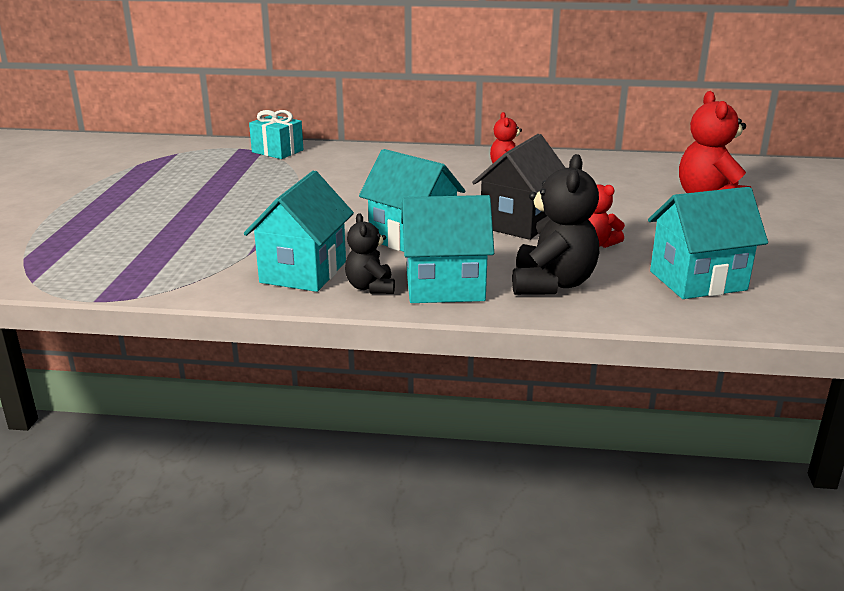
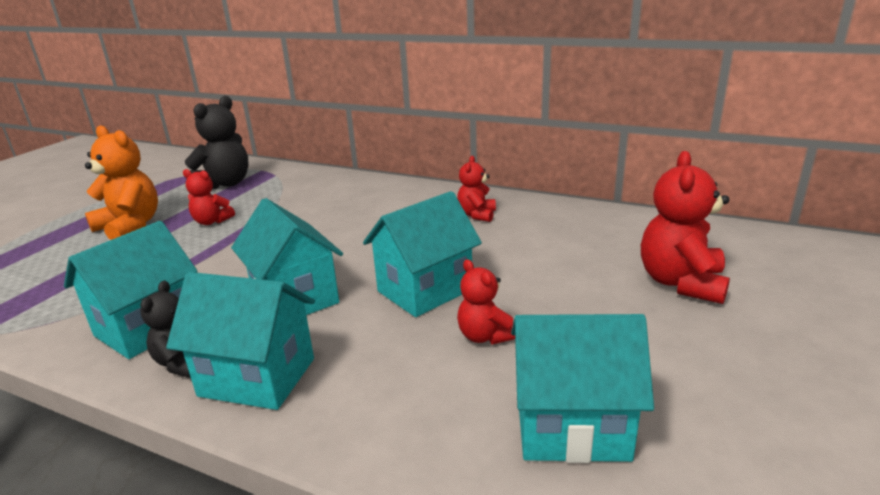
camera: 20 degrees right, 0 degrees up
(162, 206) = (130, 226): none -> orange teddy bear
(249, 194) = (211, 221): none -> red teddy bear
(277, 151) = (288, 176): turquoise gift -> none
(519, 223) = (425, 290): black house -> turquoise house
(552, 284) = (379, 395): black teddy bear -> black teddy bear (225, 184)

